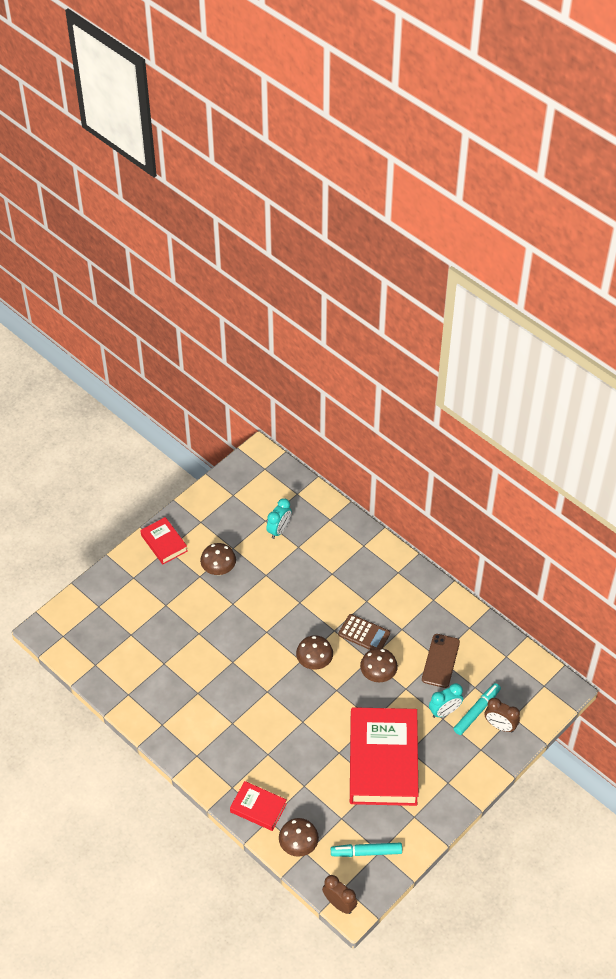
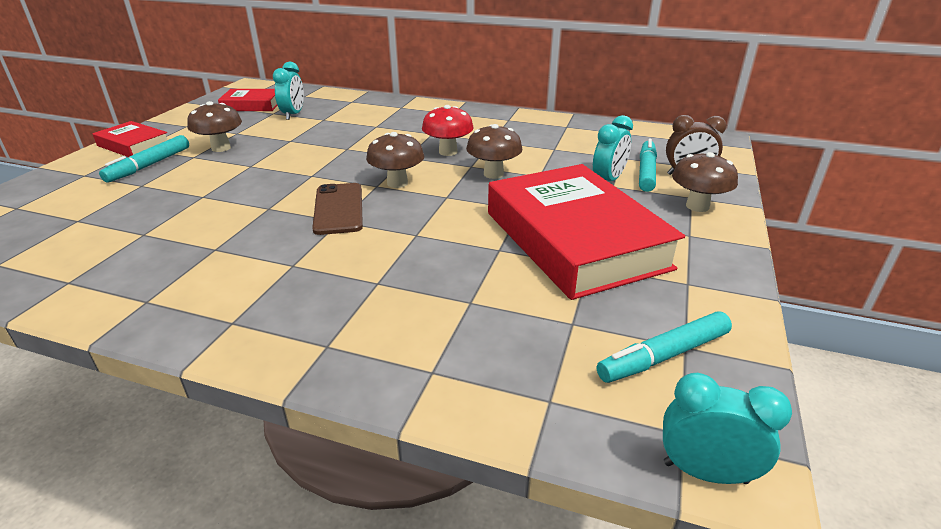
camera: 25 degrees left, 20 degrees down
(172, 579) = (149, 165): none -> turquoise marker
(258, 808) = (399, 360): red book -> red book (252, 105)
(298, 846) = (525, 393): brown mushroom -> brown mushroom (697, 206)
(339, 904) = (705, 472): brown clock -> turquoise clock
(364, 634) = (448, 152): brown calculator -> red mushroom
(440, 661) = (560, 150): brown phone -> brown phone (338, 209)

